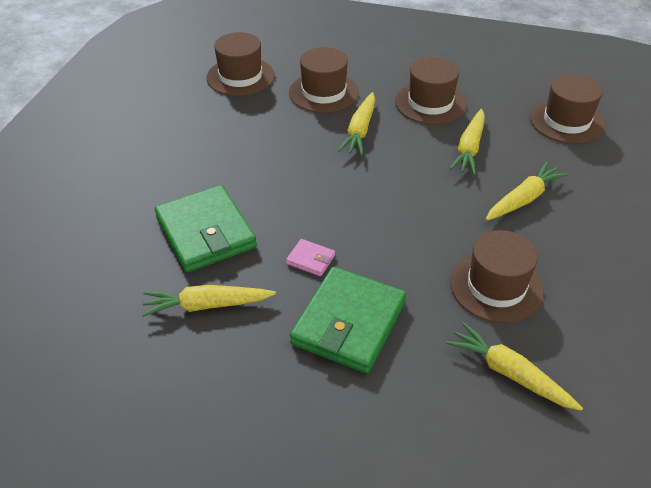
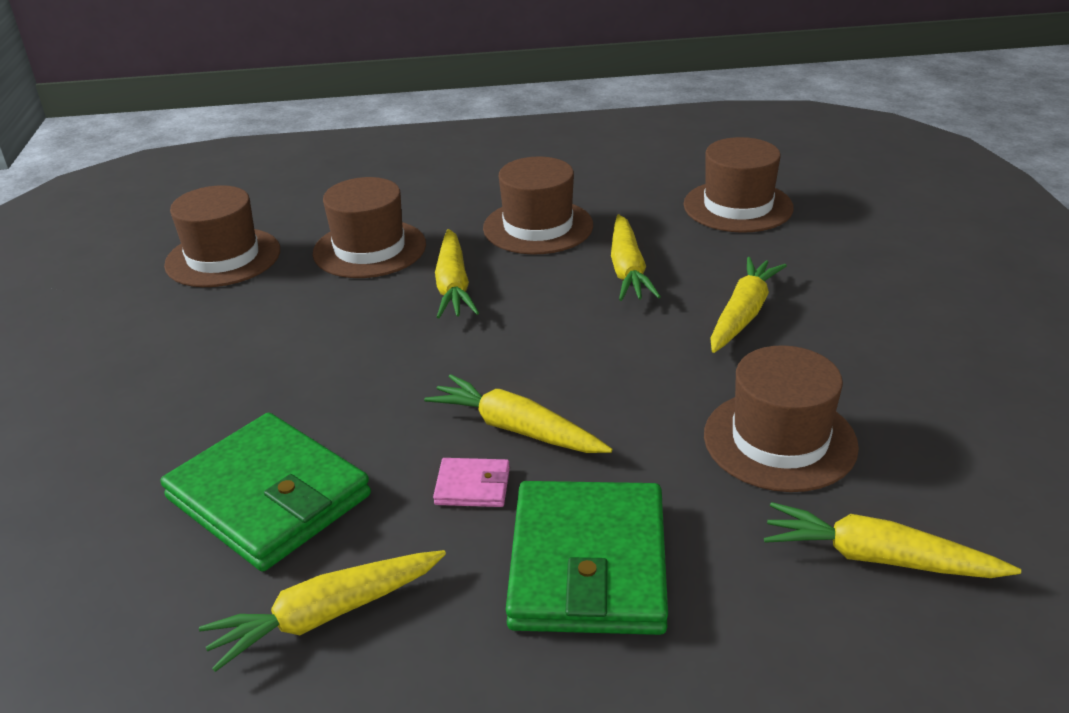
camera: 20 degrees left, 10 degrees down
(350, 233) = (516, 429): none -> yellow carrot

